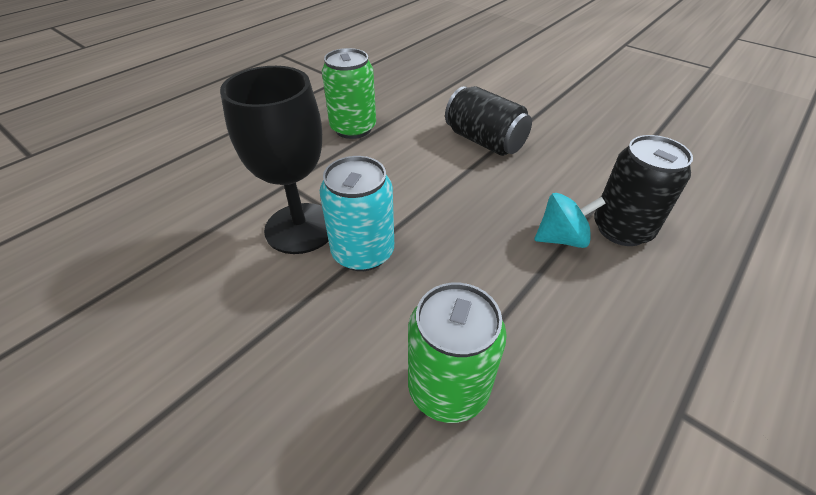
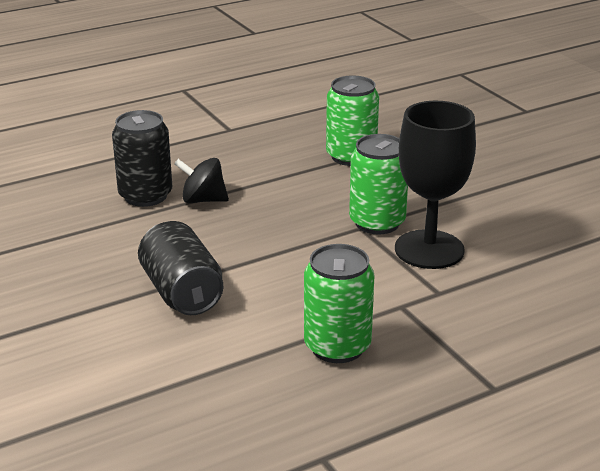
camera: 160 degrees left, 15 degrees down
(363, 252) = (377, 223): turquoise can -> green can
(561, 238) = (203, 200): turquoise spinning top -> black spinning top

